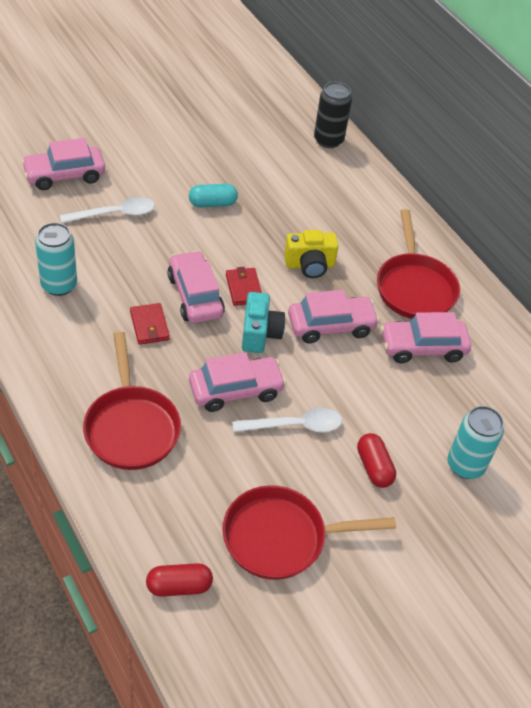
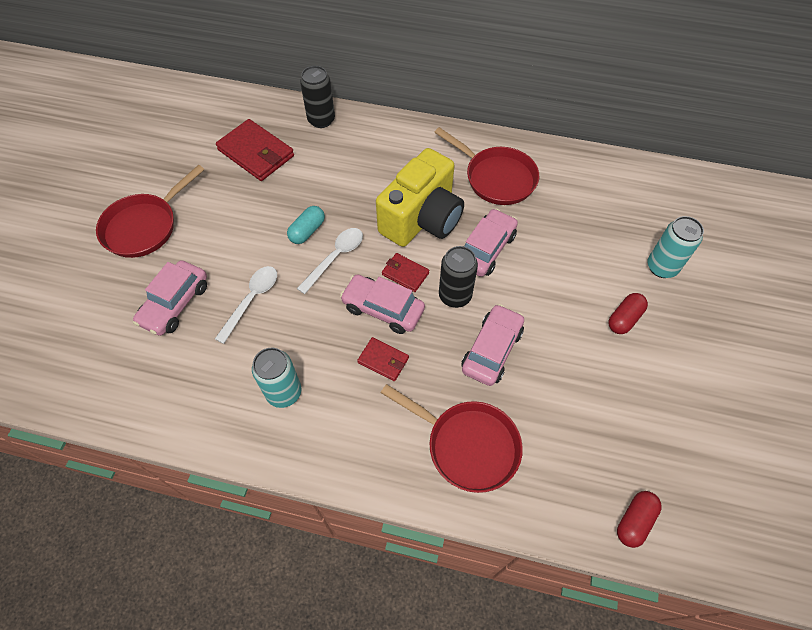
camera: 40 degrees left, 10 degrees up
(247, 125) = (256, 153): none -> red wallet
(260, 334) = (455, 296): turquoise camera -> black can
(281, 537) = (640, 420): red pan -> red pan (144, 226)
(294, 425) = (553, 338): white spoon -> white spoon (335, 257)
(309, 265) = (422, 219): yellow camera -> yellow camera, size x1.88
(374, 467) = (624, 319): red capsule -> red capsule turned 75 degrees counterclockwise
(422, 347) = (549, 214): pink car -> none

